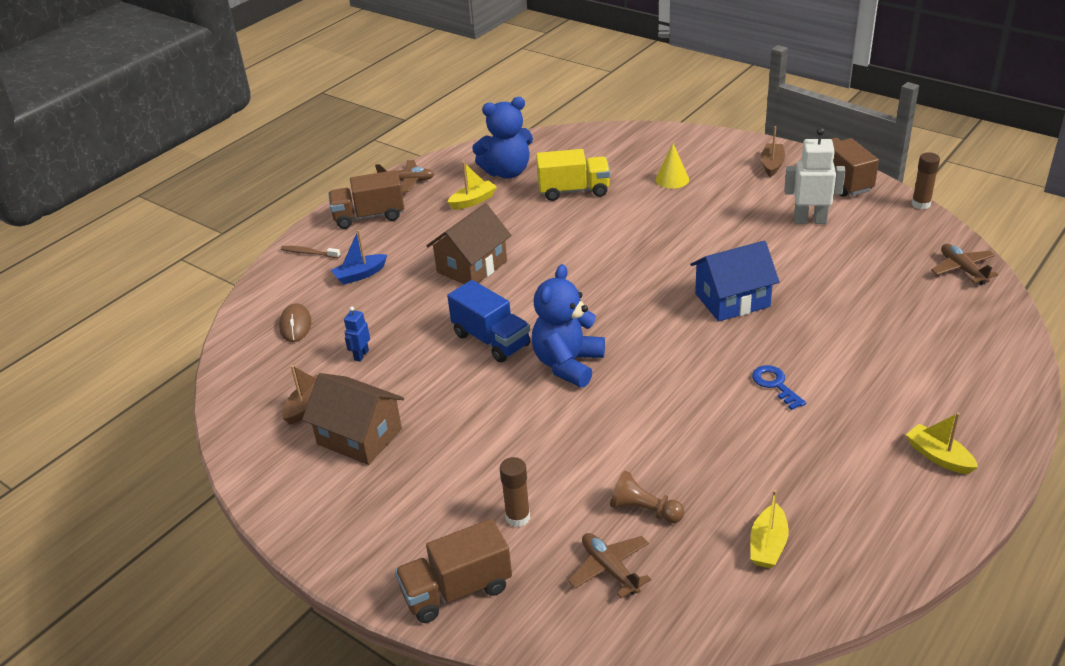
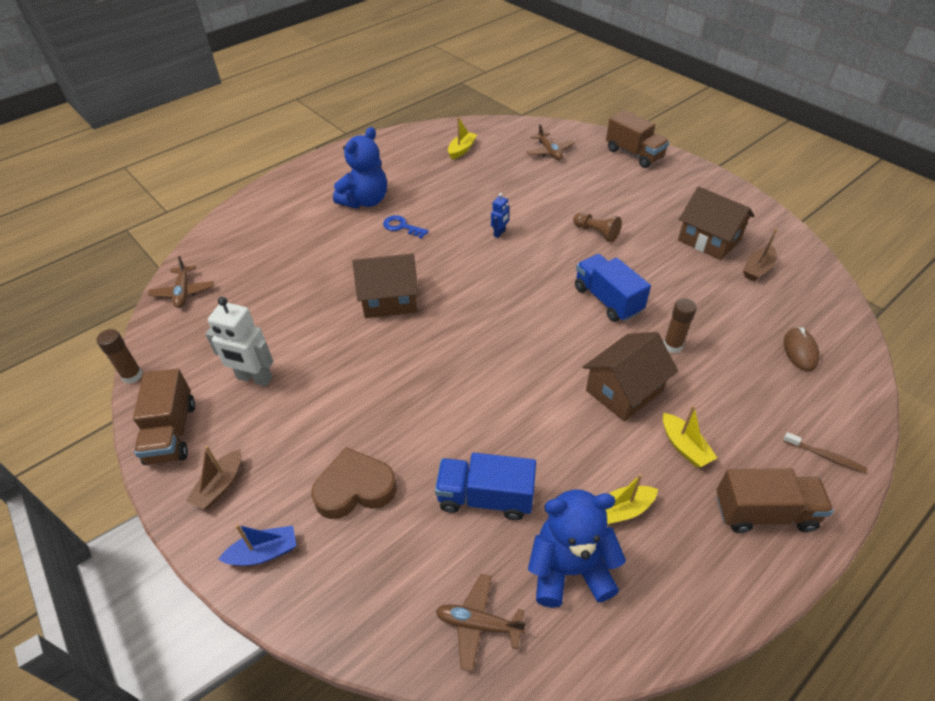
camera: 170 degrees left, 10 degrees up
(360, 275) = (750, 405): blue boat -> blue boat (264, 552)
(361, 355) = (724, 306): blue robot -> blue robot (499, 233)
(407, 181) = (722, 588): brown plane -> brown plane (478, 624)
(457, 590) = (634, 154): brown truck -> brown truck turned 60 degrees clockwise
(518, 517) = (597, 179): brown glue stick -> brown glue stick (672, 345)
(568, 364) = (546, 267): blue teddy bear -> blue teddy bear (365, 201)
(574, 191) = (485, 497): yellow truck -> blue truck
(644, 510) = (521, 173): brown pawn -> brown pawn (596, 233)
(672, 179) = (355, 488): yellow cone -> brown heart
(732, 300) = (389, 299): blue house -> brown house
(775, 385) = (402, 227): blue key -> blue key turned 135 degrees clockwise
(938, 456) = (338, 173): yellow boat -> yellow boat (684, 446)

